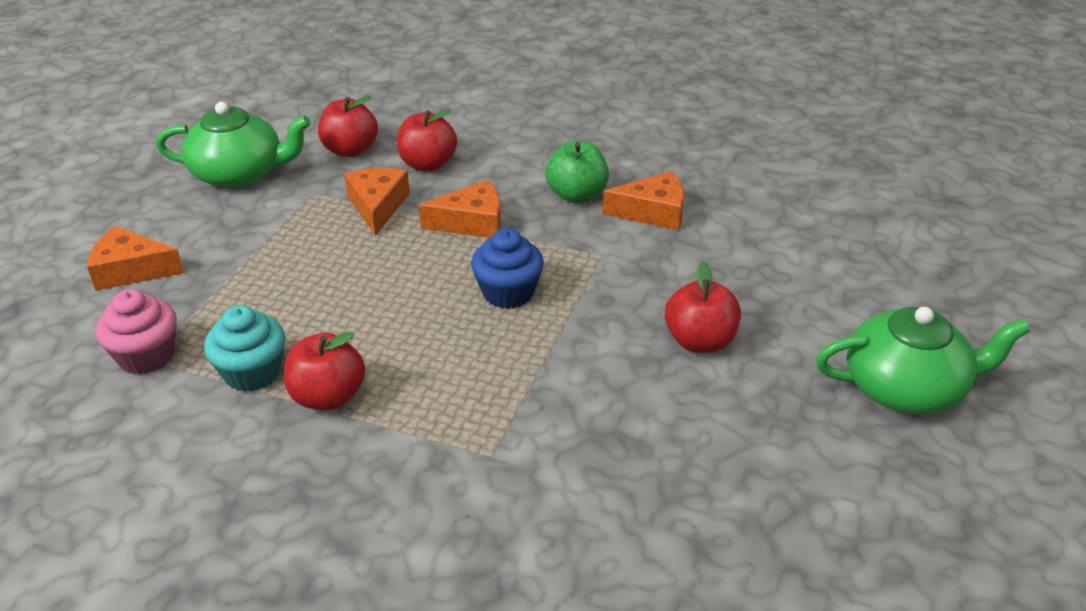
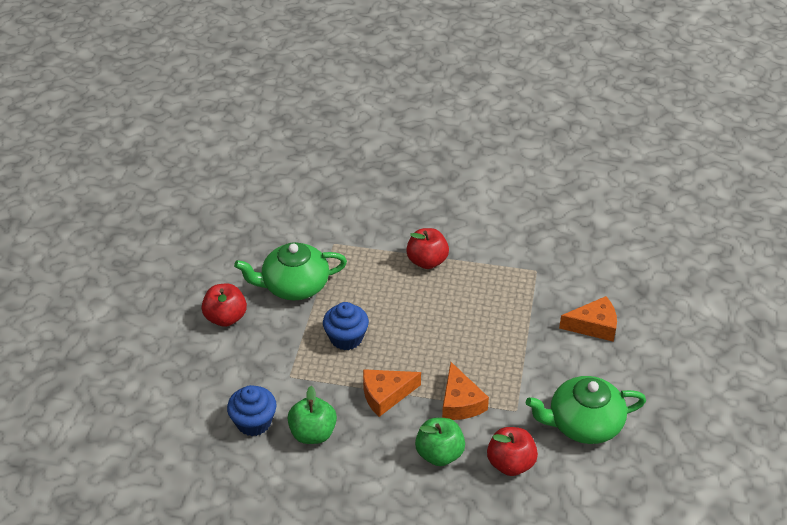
camera: 170 degrees right, 5 degrees up
(146, 356) = (539, 272): pink cupcake -> none
(252, 372) = (475, 269): turquoise cupcake -> none
(428, 164) = (439, 454): red apple -> green apple
(653, 212) = (254, 422): orange cheese -> blue cupcake
(906, 388) = (112, 303): green teapot -> green teapot (294, 286)

